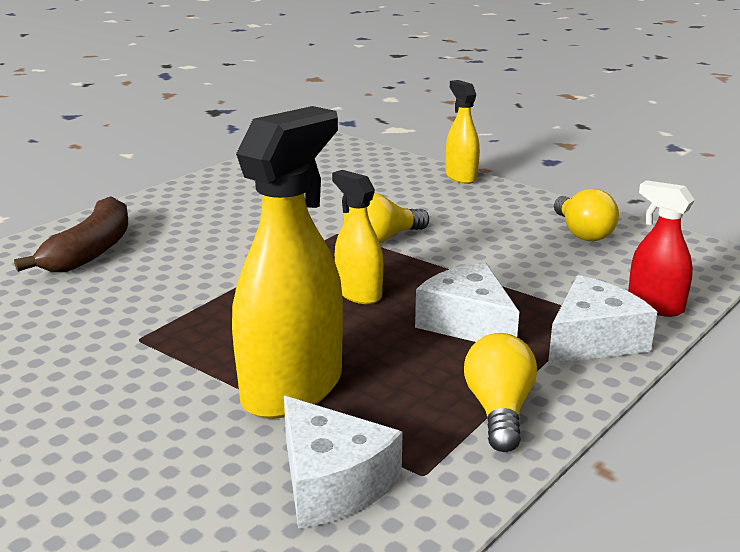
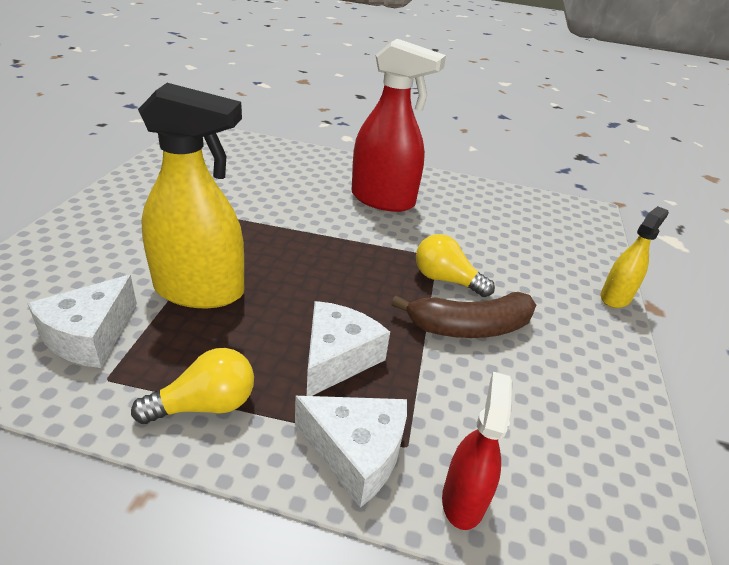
camera: 60 degrees right, 10 degrees up
(91, 251) = (328, 174): brown banana -> brown banana (469, 327)
(197, 232) = (383, 200): none -> red spray bottle
(358, 293) = (348, 288): yellow spray bottle -> none
(582, 233) = (583, 408): yellow light bulb -> none

